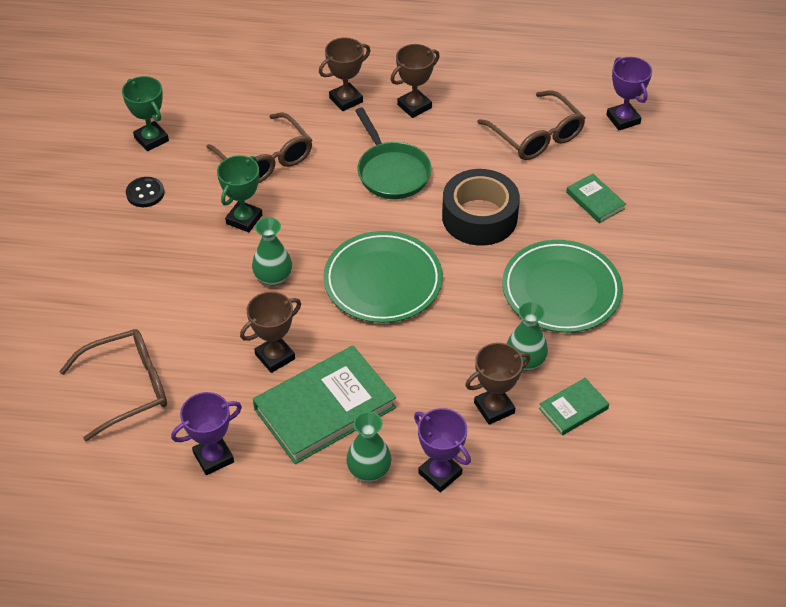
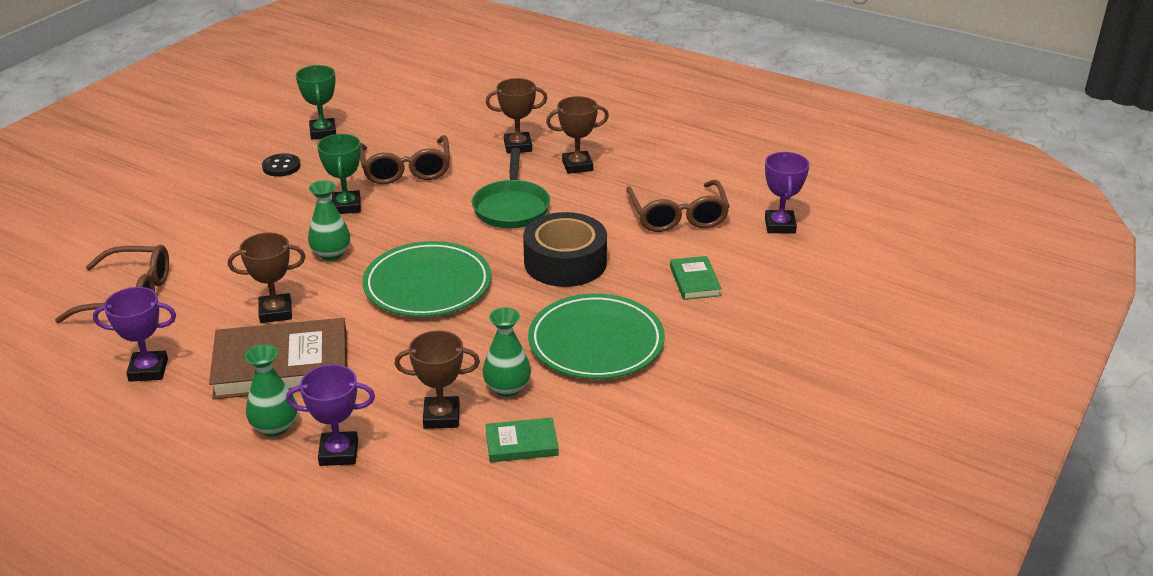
camera: 25 degrees right, 15 degrees down
(244, 219) = (346, 206): green trophy -> green trophy turned 60 degrees counterclockwise
(324, 408) = (281, 365): green book -> brown book
(440, 473) = (339, 453): purple trophy -> purple trophy turned 75 degrees counterclockwise

